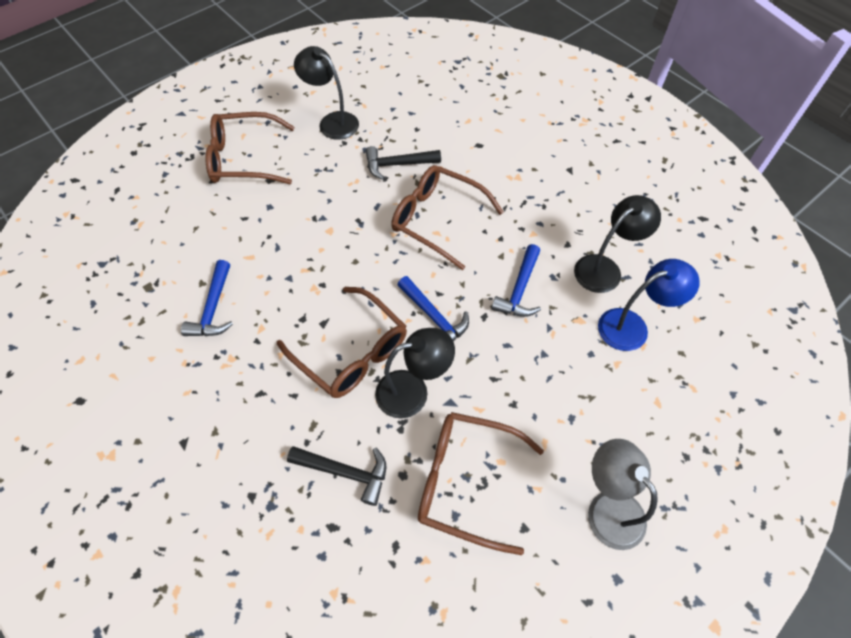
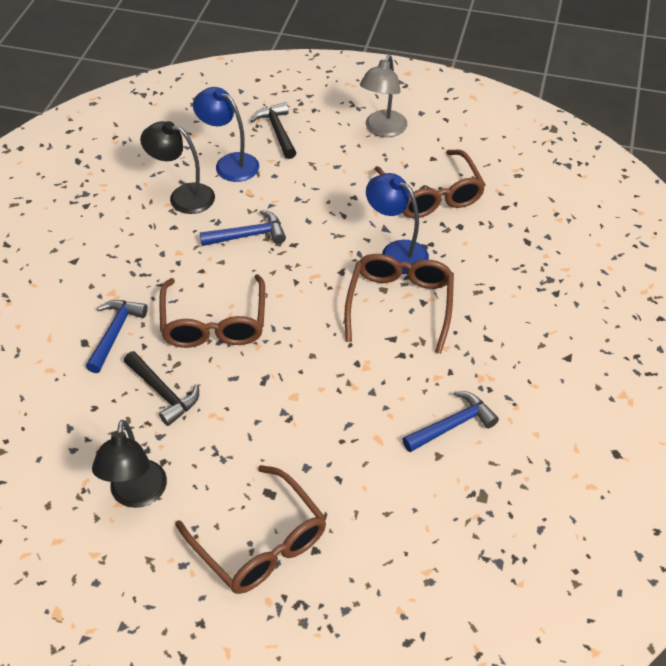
camera: 125 degrees left, 10 degrees down
(345, 472) = (489, 255): black hammer -> black hammer (277, 131)
(413, 391) = (396, 252): black lamp -> blue lamp
(434, 317) = (322, 272): blue hammer -> blue hammer (115, 333)

